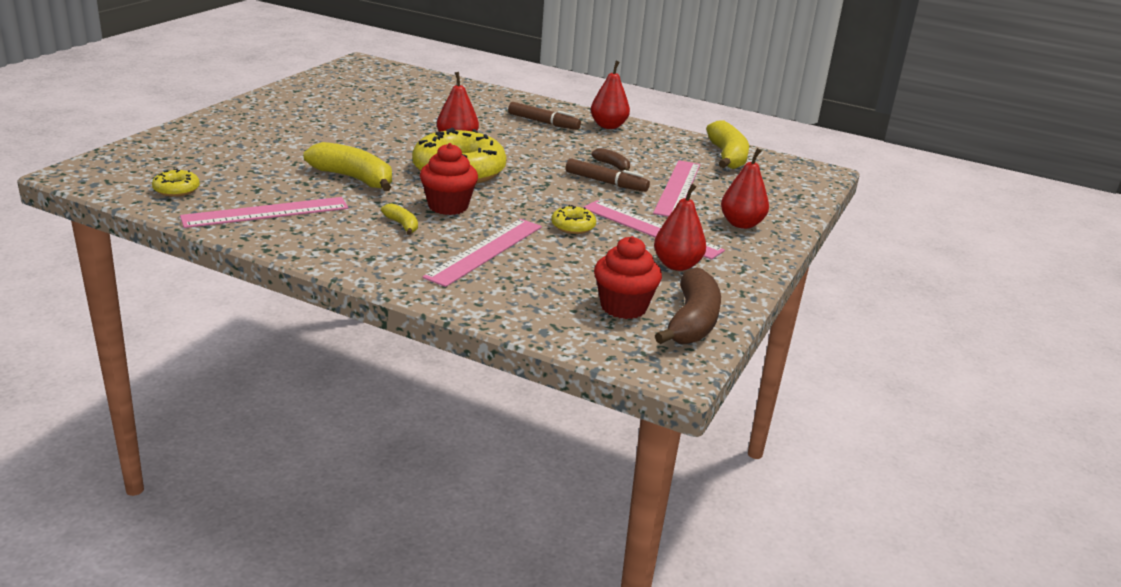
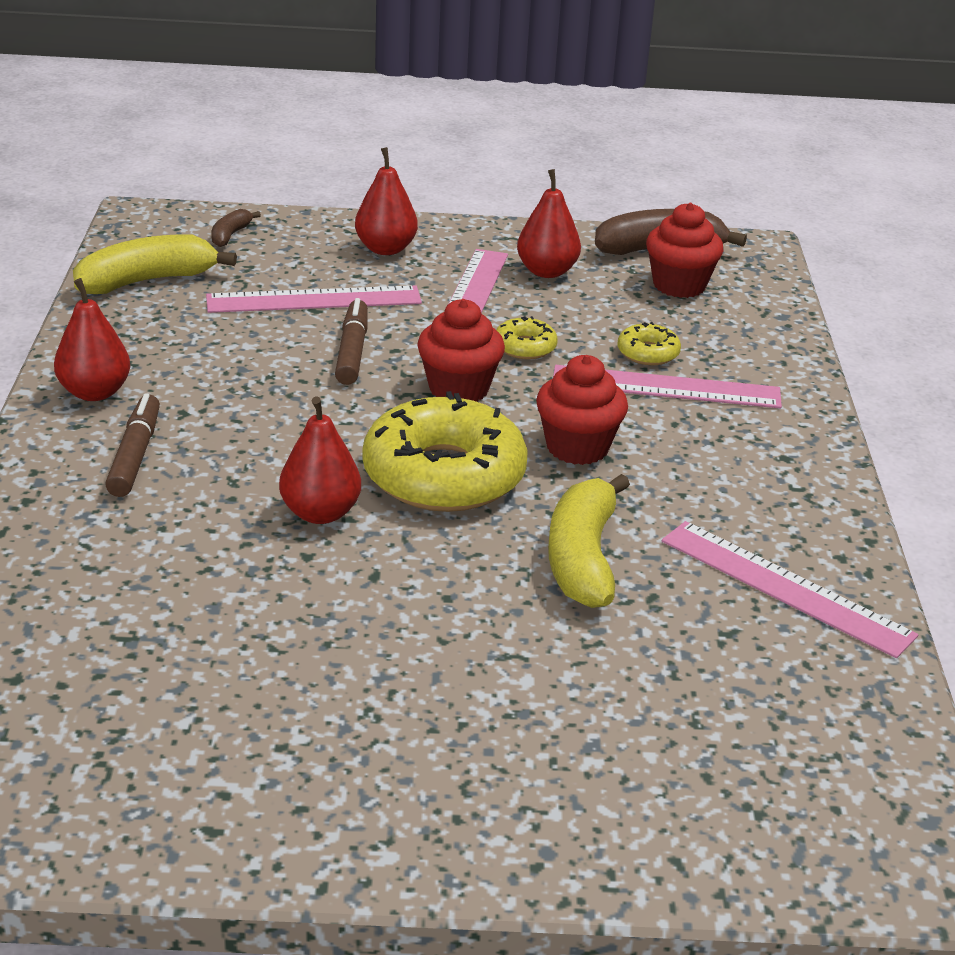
camera: 115 degrees left, 5 degrees up
(176, 189) = (832, 713): yellow donut -> yellow donut (648, 353)
(402, 225) = (675, 464): yellow banana -> none
(540, 196) = (459, 389): none -> red cupcake
(612, 165) = (280, 357): brown banana -> brown banana (230, 235)

